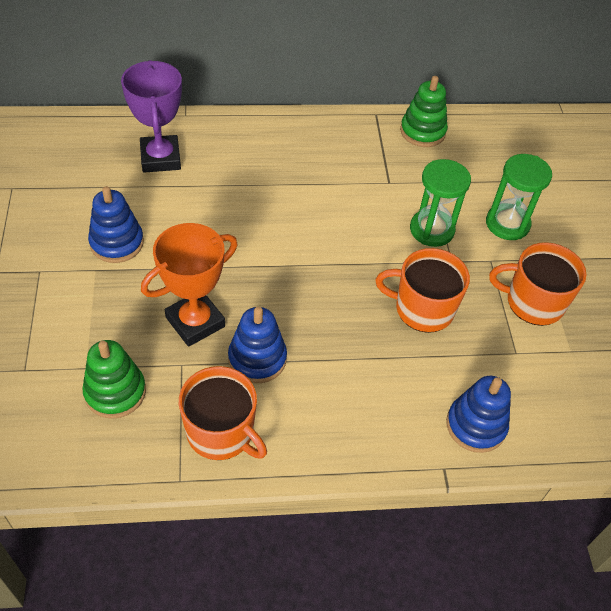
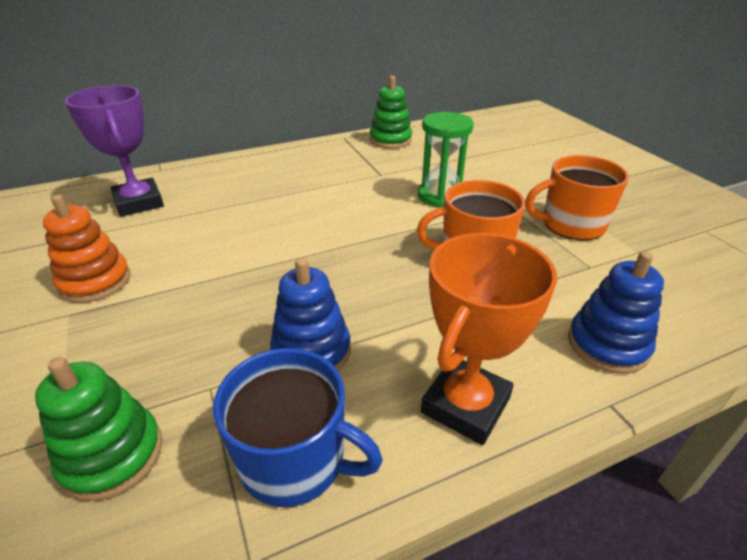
camera: 15 degrees left, 15 degrees down
(117, 243) = (95, 281): blue stacking toy -> orange stacking toy
(195, 322) = (216, 334): orange trophy -> orange trophy (465, 405)
(221, 432) = (295, 459): orange mug -> blue mug
(507, 224) = (503, 178): green hourglass -> none

